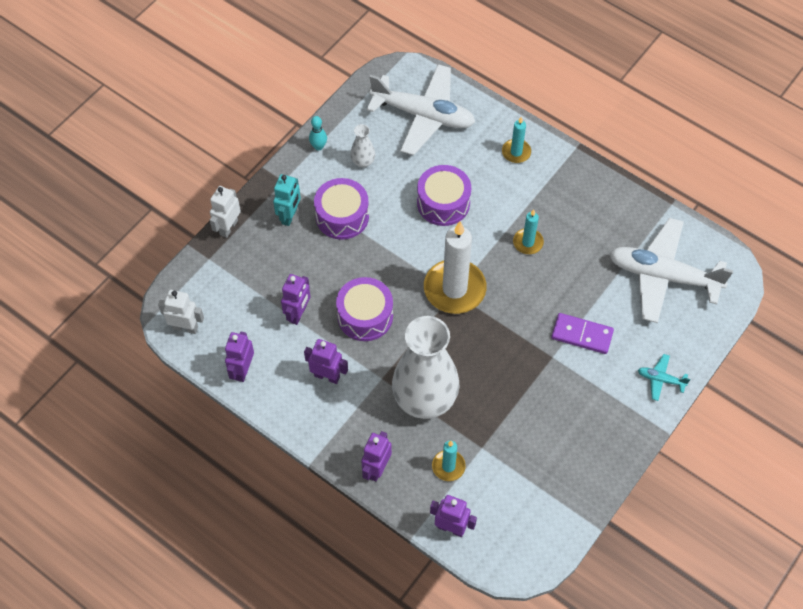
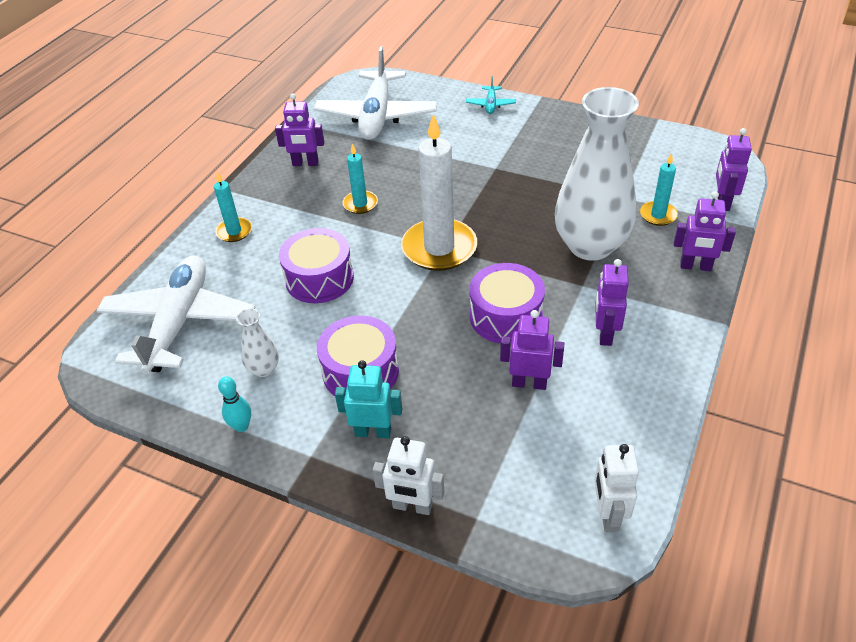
camera: 100 degrees left, 15 degrees down
(242, 370) = (641, 423): purple robot -> purple robot (305, 163)
(582, 335) = (462, 153): purple domino -> none

